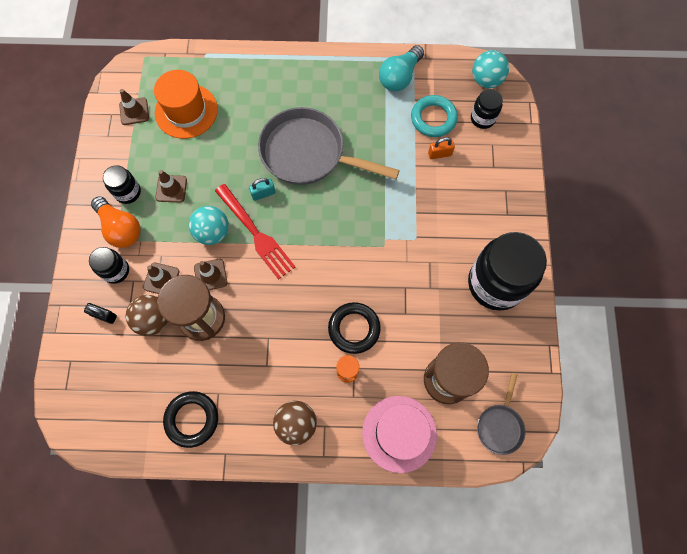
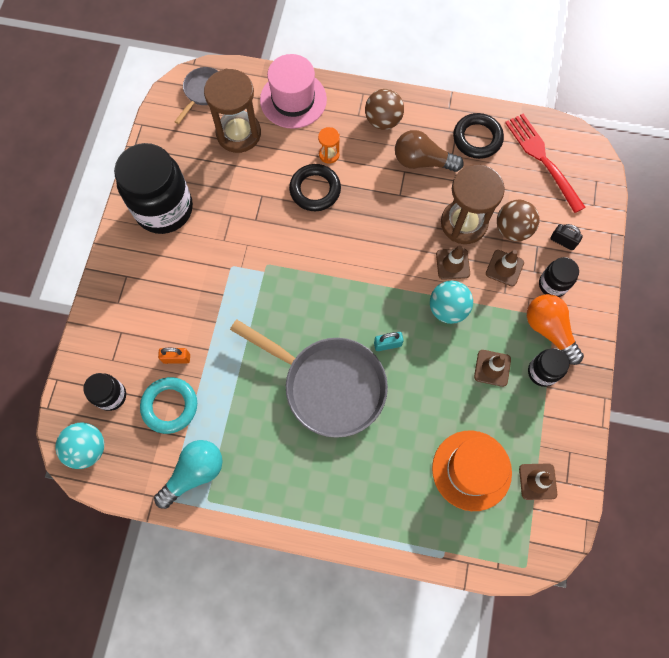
camera: 170 degrees left, 0 degrees up
(249, 380) = (422, 161): none -> brown light bulb
(255, 233) = (401, 300): red fork -> red fork (543, 160)

